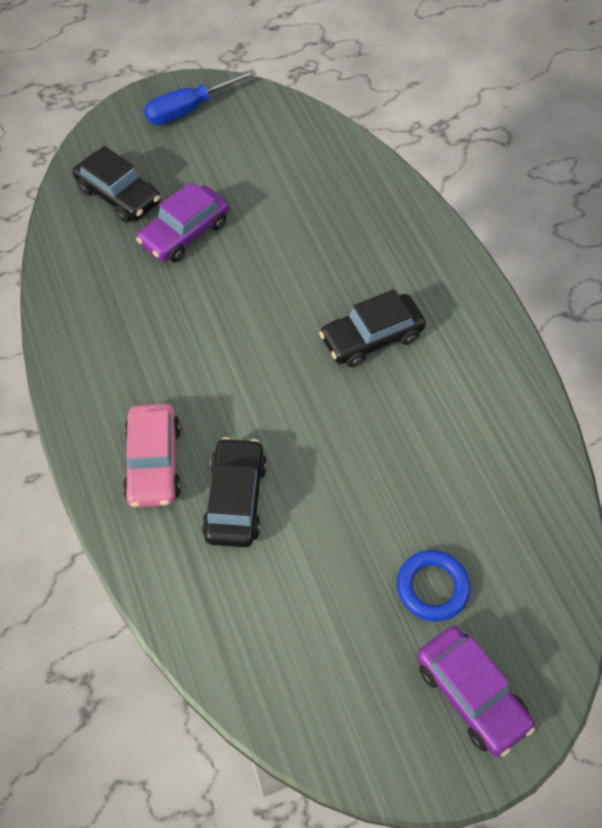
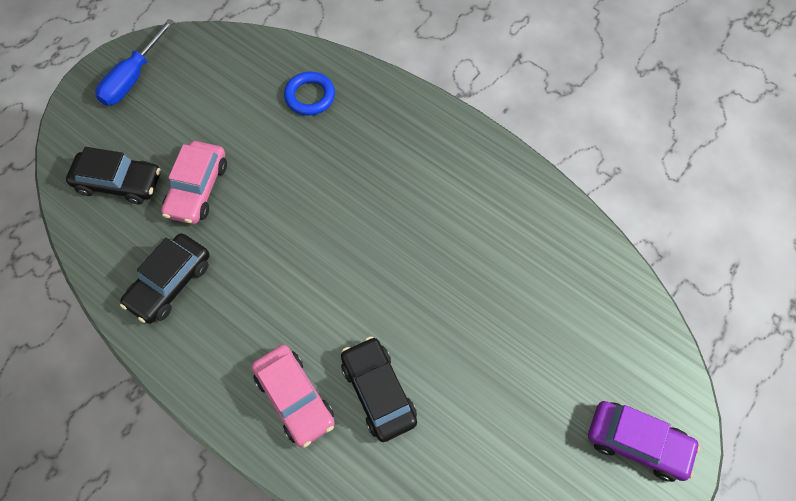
camera: 30 degrees left, 5 degrees up
(185, 233) = (197, 189): purple car -> pink car
(371, 338) = (402, 204): black car -> black car (170, 283)
(432, 587) = (564, 378): blue ring -> blue ring (310, 96)

